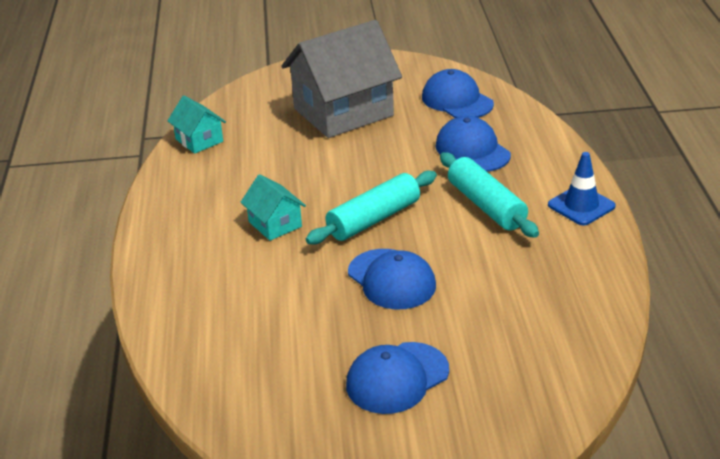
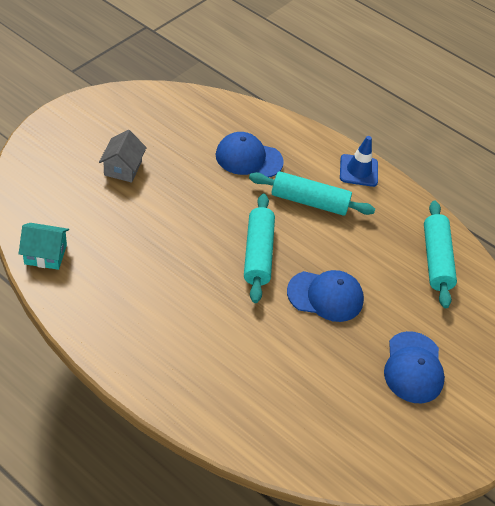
camera: 55 degrees left, 15 degrees up
(275, 224) = (201, 298): turquoise house -> none
(343, 112) = (123, 168): grey house -> grey house, size x0.47
(457, 100) = (188, 117): blue cap -> none
(561, 312) = (435, 259): none -> turquoise rolling pin

